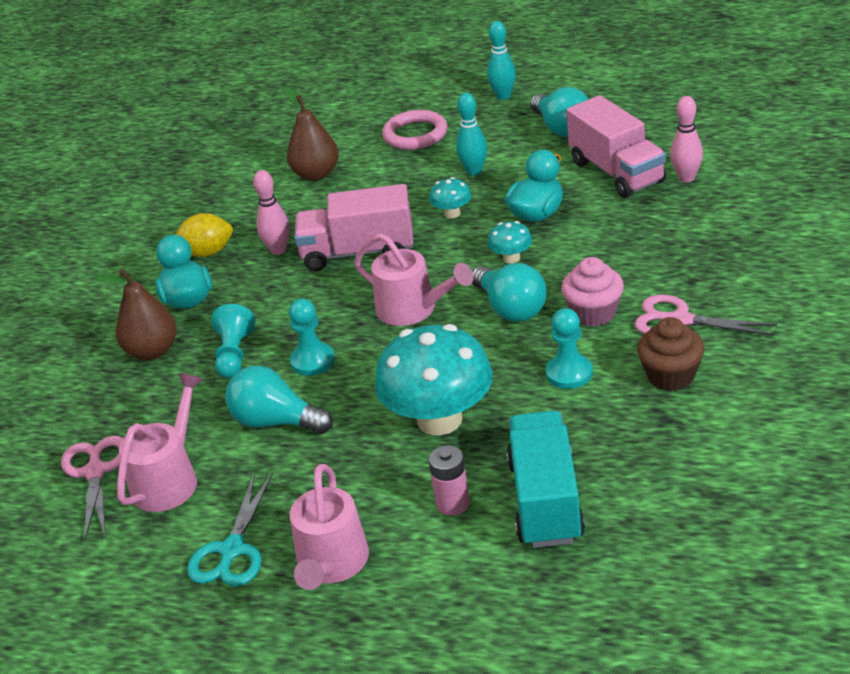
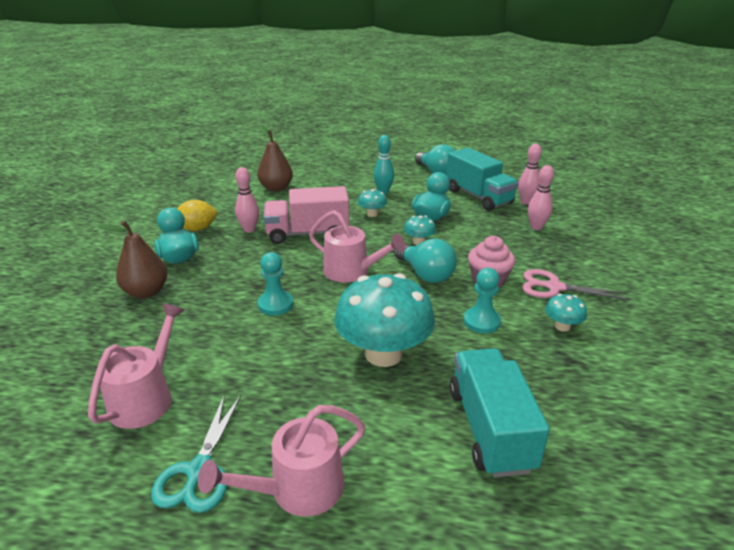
camera: 10 degrees left, 5 degrees down
(95, 472) = (79, 389): pink scissors -> none
(234, 354) = (212, 297): turquoise pawn -> none
(276, 422) = (245, 351): turquoise light bulb -> none
(331, 565) = (297, 490): pink watering can -> pink watering can turned 60 degrees clockwise
(415, 134) = (341, 171): pink ring -> none
(452, 503) = (406, 429): pink battery -> none
(503, 96) = (395, 155): turquoise bowling pin -> none
(616, 172) = (478, 197): pink truck -> turquoise truck
(671, 376) = (562, 326): brown cupcake -> turquoise mushroom
(687, 223) = (536, 227): none -> pink bowling pin

